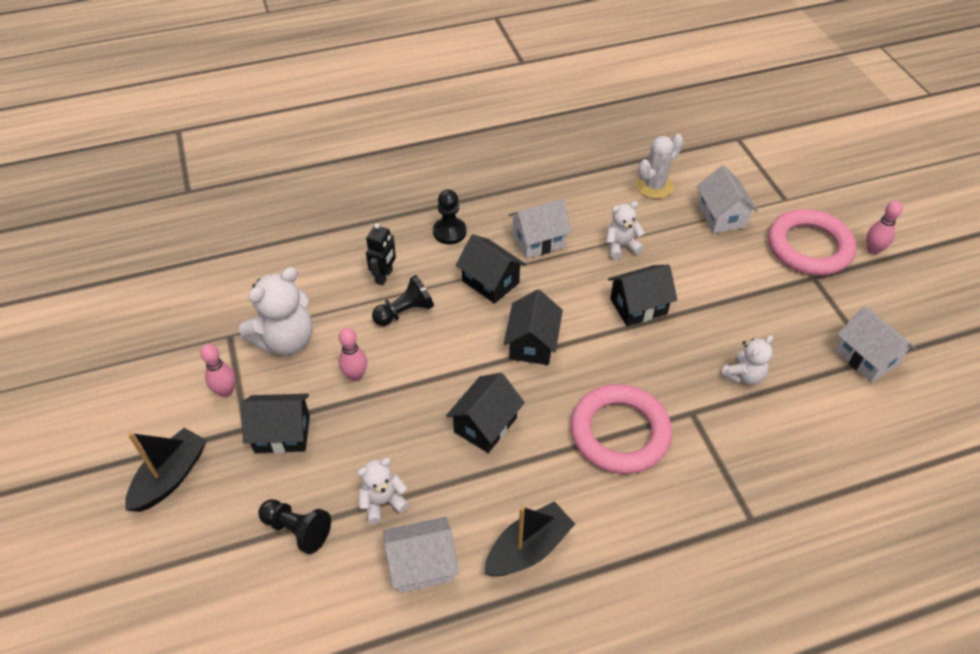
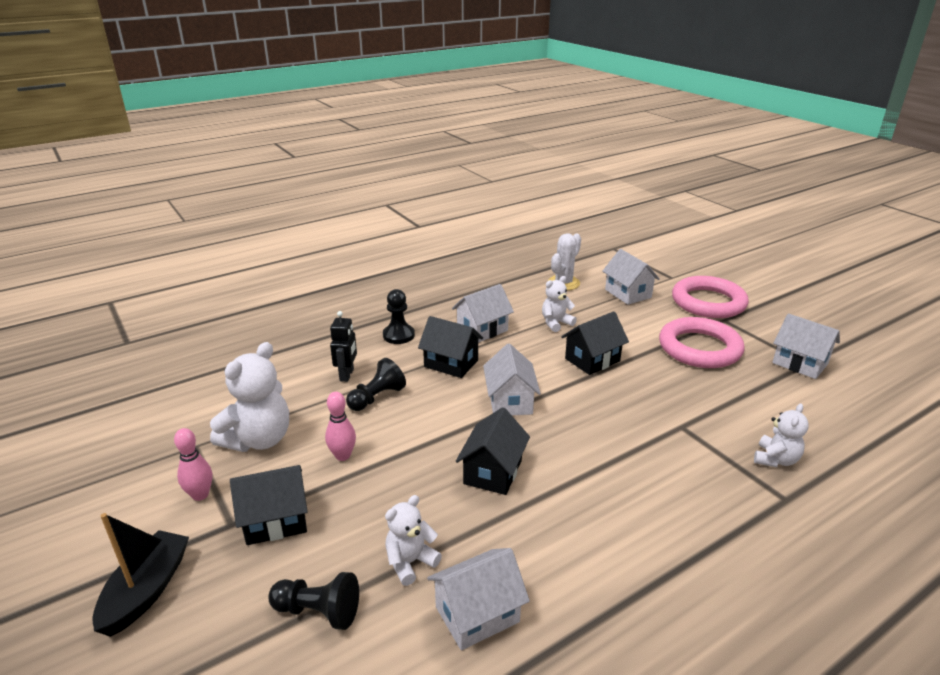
camera: 15 degrees left, 20 degrees down
(528, 548) = (586, 572): black boat -> none
(532, 343) = (510, 401): black house -> white house
(619, 432) = (625, 454): pink ring -> pink ring (699, 348)
(743, 375) = (709, 392): white teddy bear -> white teddy bear (775, 459)
(873, 250) = (757, 297): pink bowling pin -> none

